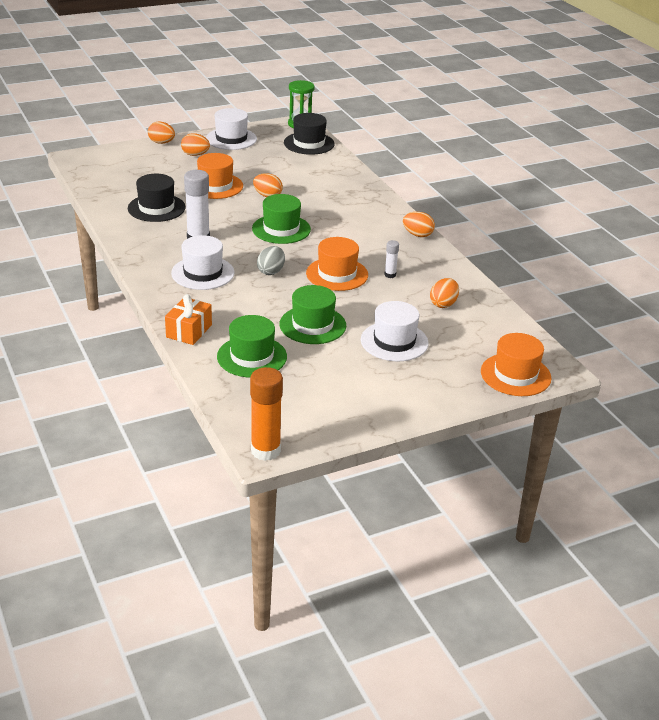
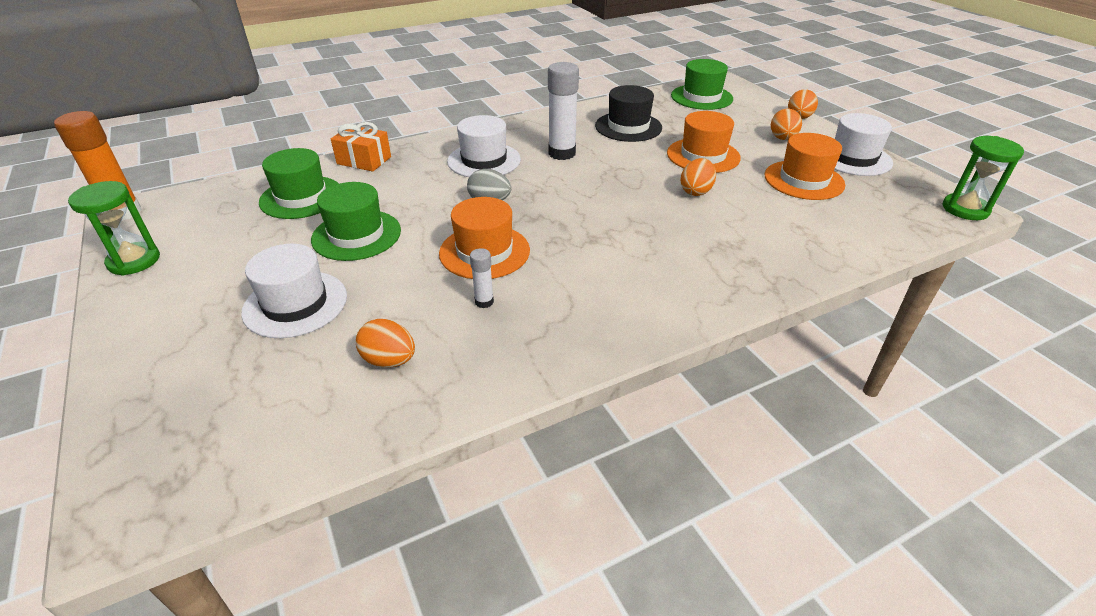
camera: 90 degrees right, 5 degrees up
(281, 229) = (603, 205): green hat -> green hat (701, 97)
(309, 143) = (898, 219): black hat -> none
(343, 424) = (134, 261): none -> green hourglass
(417, 235) = (625, 336): orange egg -> none
(515, 375) = (141, 445): orange hat -> orange hat (804, 180)

